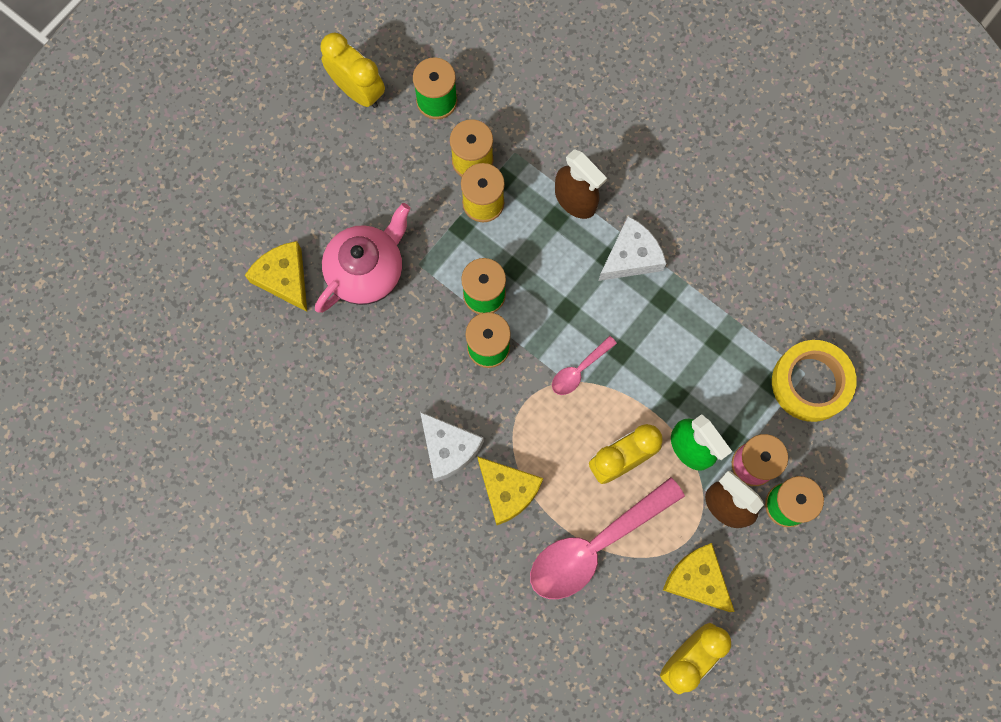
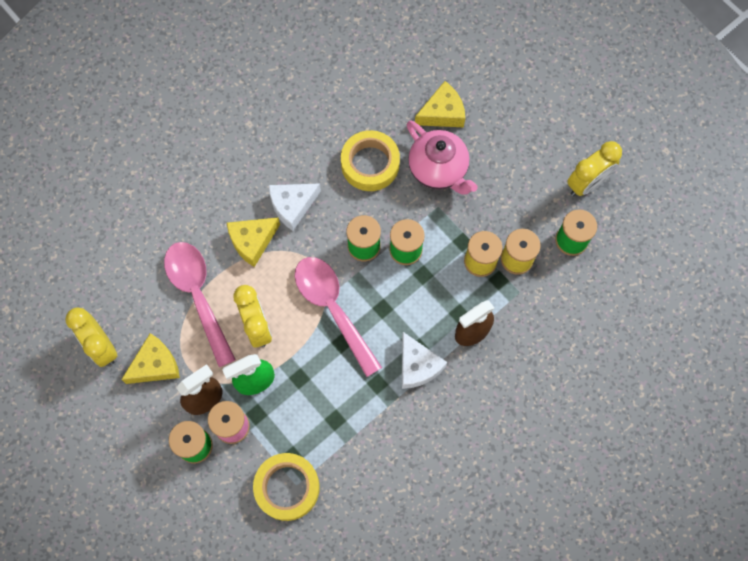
camera: 100 degrees right, 5 degrees down
(372, 359) = (370, 164): none -> yellow tape
(579, 370) = (333, 309): pink spoon -> pink spoon, size x2.14

